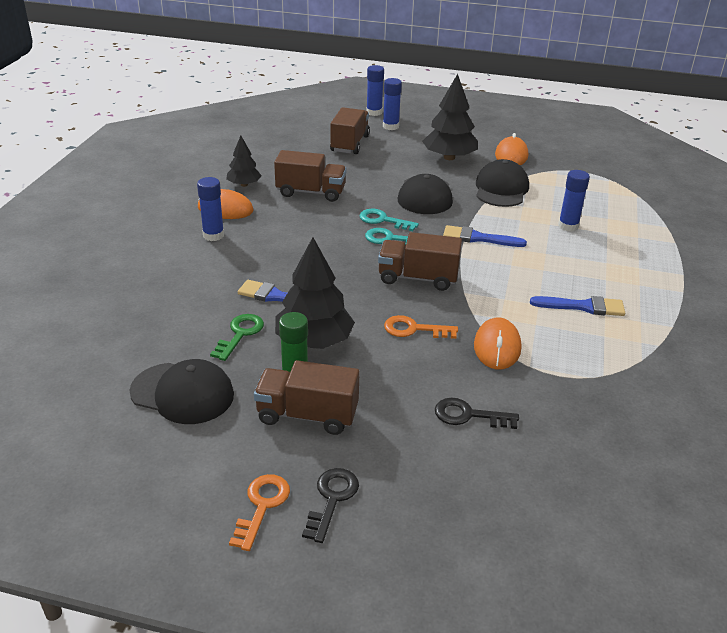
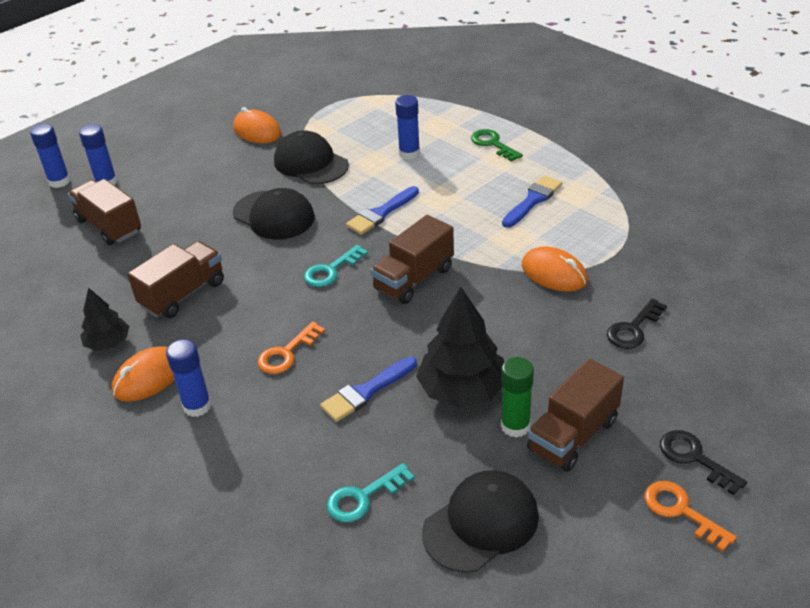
camera: 55 degrees left, 5 degrees up
(240, 334) = (410, 444): green key -> green key (493, 144)
(383, 220) = (292, 262): turquoise key -> turquoise key (363, 497)
(414, 329) = (492, 313): orange key -> orange key (287, 353)
(449, 157) = (217, 170): black tree -> none

